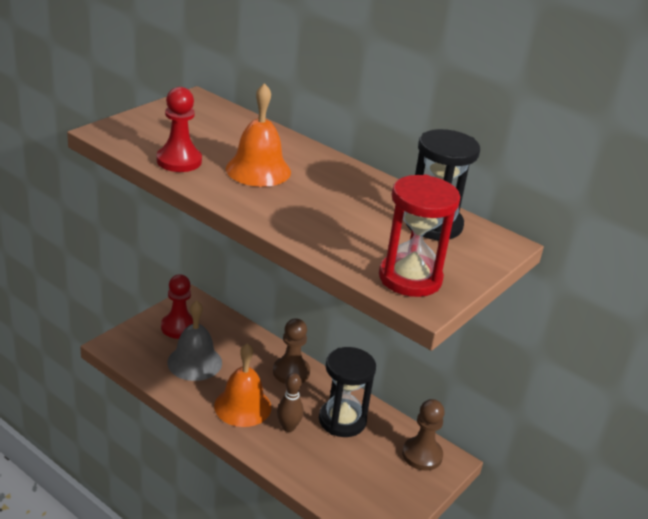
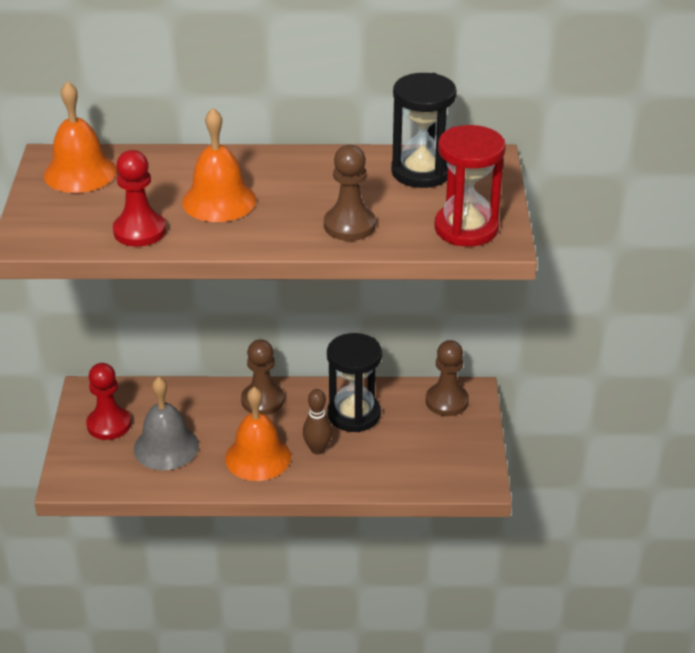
camera: 35 degrees left, 5 degrees up
(199, 113) = (80, 173): none -> orange bell
(323, 230) = (349, 225): none -> brown pawn

